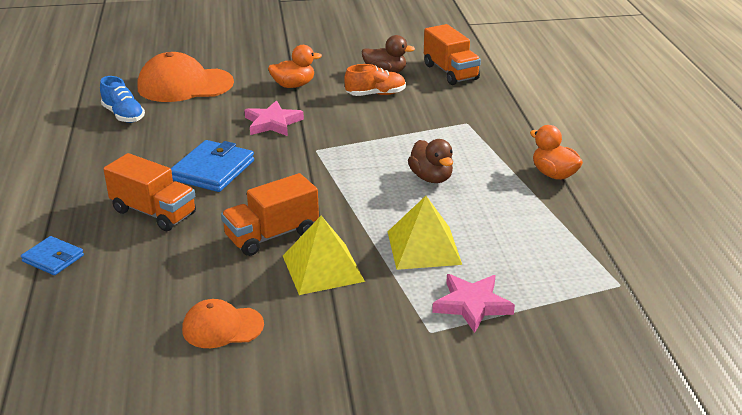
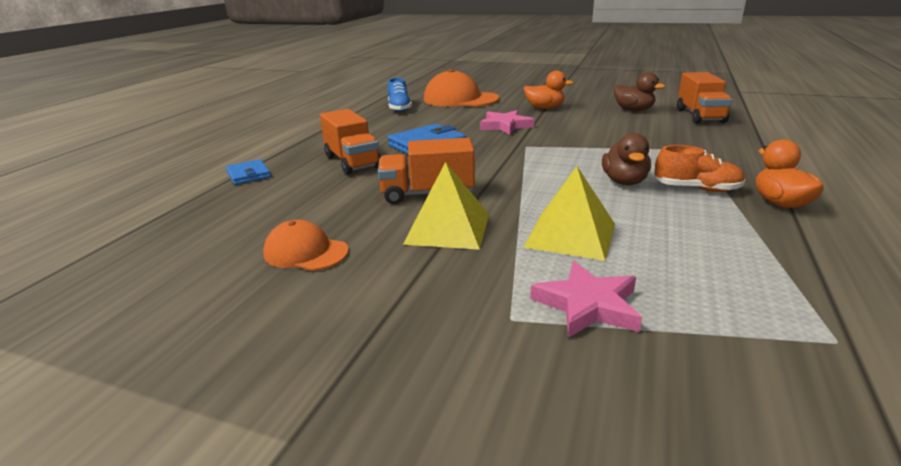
camera: 30 degrees right, 5 degrees down
(376, 94) = (613, 121): orange shoe -> orange shoe (696, 189)

